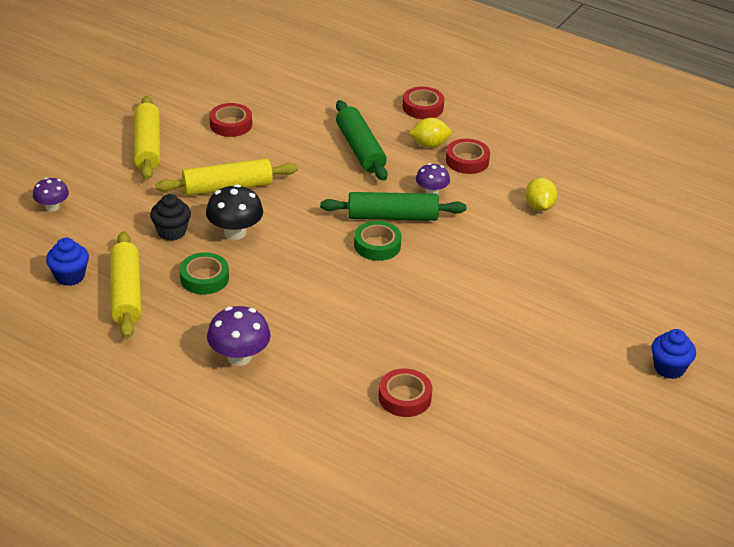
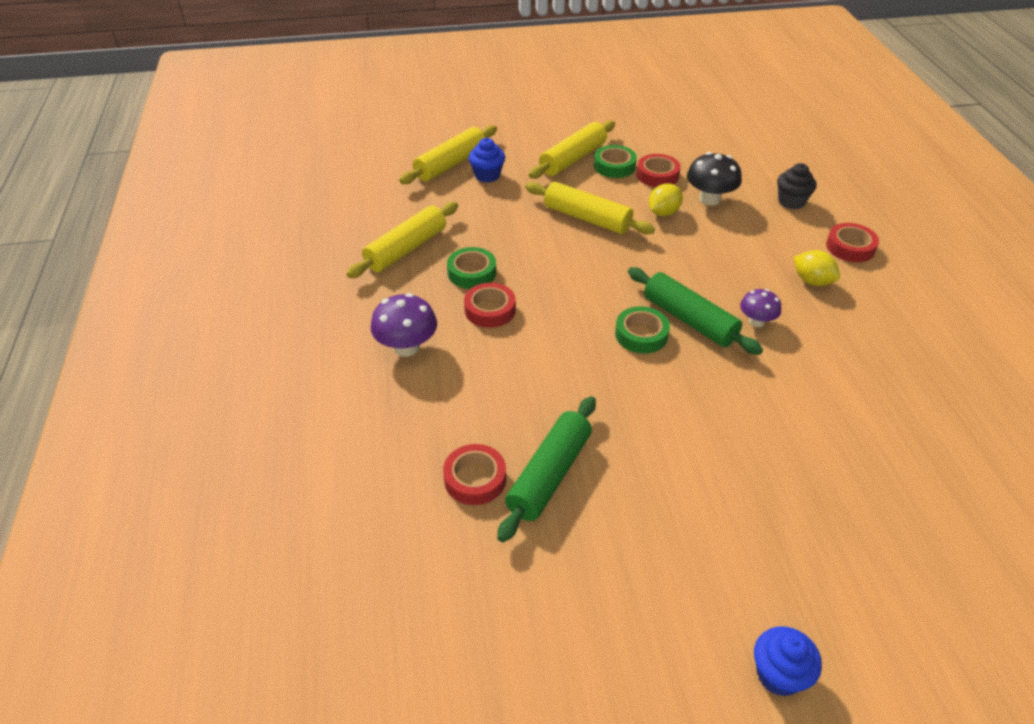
camera: 50 degrees right, 5 degrees up
(52, 207) = (451, 164): purple mushroom -> yellow rolling pin
(70, 276) = (391, 215): blue cupcake -> blue cupcake (487, 175)
(171, 232) = (500, 226): black cupcake -> black cupcake (791, 201)
(188, 135) = (614, 166): none -> green tape
(235, 232) = (543, 254): black mushroom -> black mushroom (709, 199)
(360, 149) = (739, 250): green rolling pin -> green rolling pin (549, 475)
(467, 161) = (831, 315): red tape -> red tape (490, 310)
(539, 206) = (853, 401): yellow lemon -> yellow lemon (663, 213)

